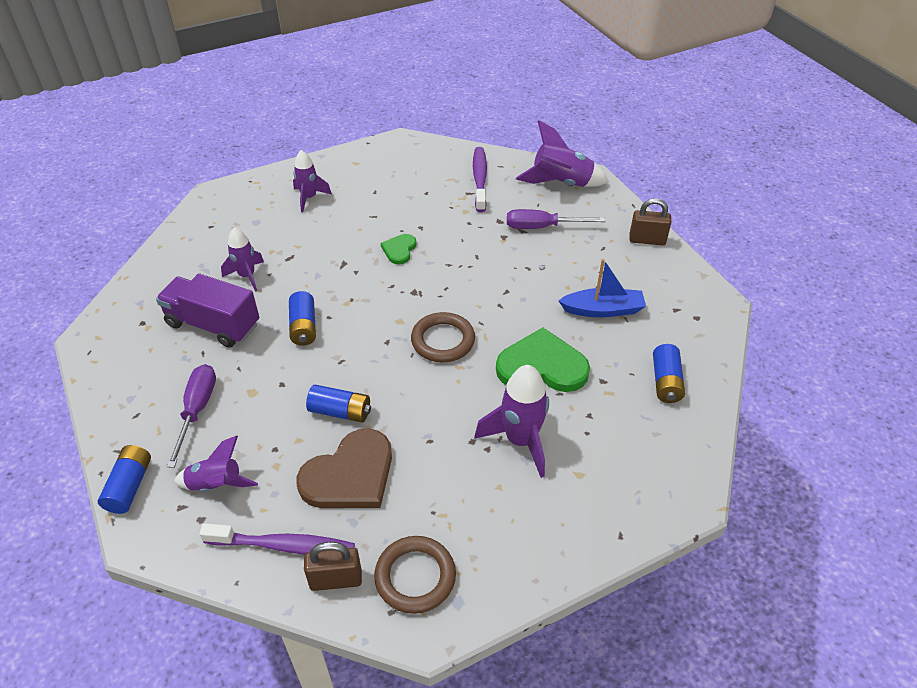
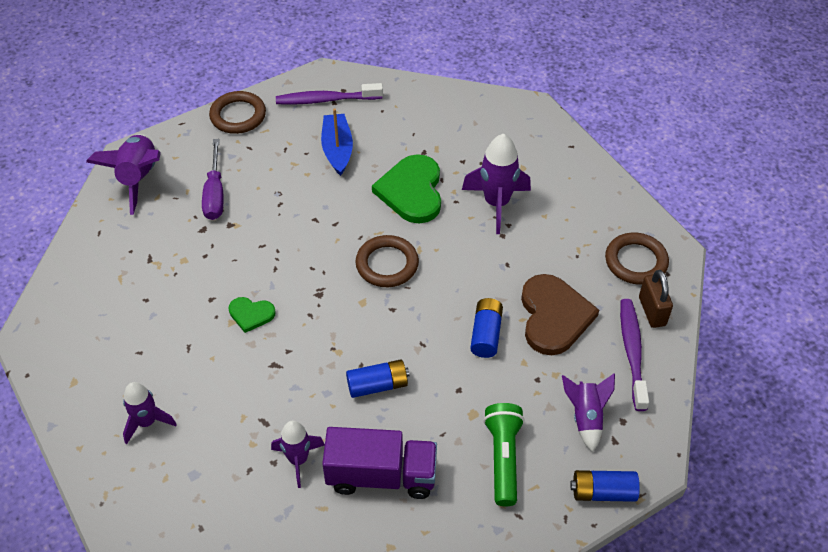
camera: 95 degrees left, 5 degrees up
(197, 410) = (503, 458): purple screwdriver -> green flashlight
(213, 325) = (381, 475): purple truck -> purple truck turned 105 degrees counterclockwise
(350, 475) = (554, 316): brown heart -> brown heart turned 45 degrees clockwise
(479, 179) = (123, 250): purple toothbrush -> purple toothbrush (326, 100)
(647, 240) = (238, 116): brown padlock -> brown ring
(666, 382) = (420, 113): blue battery -> none

